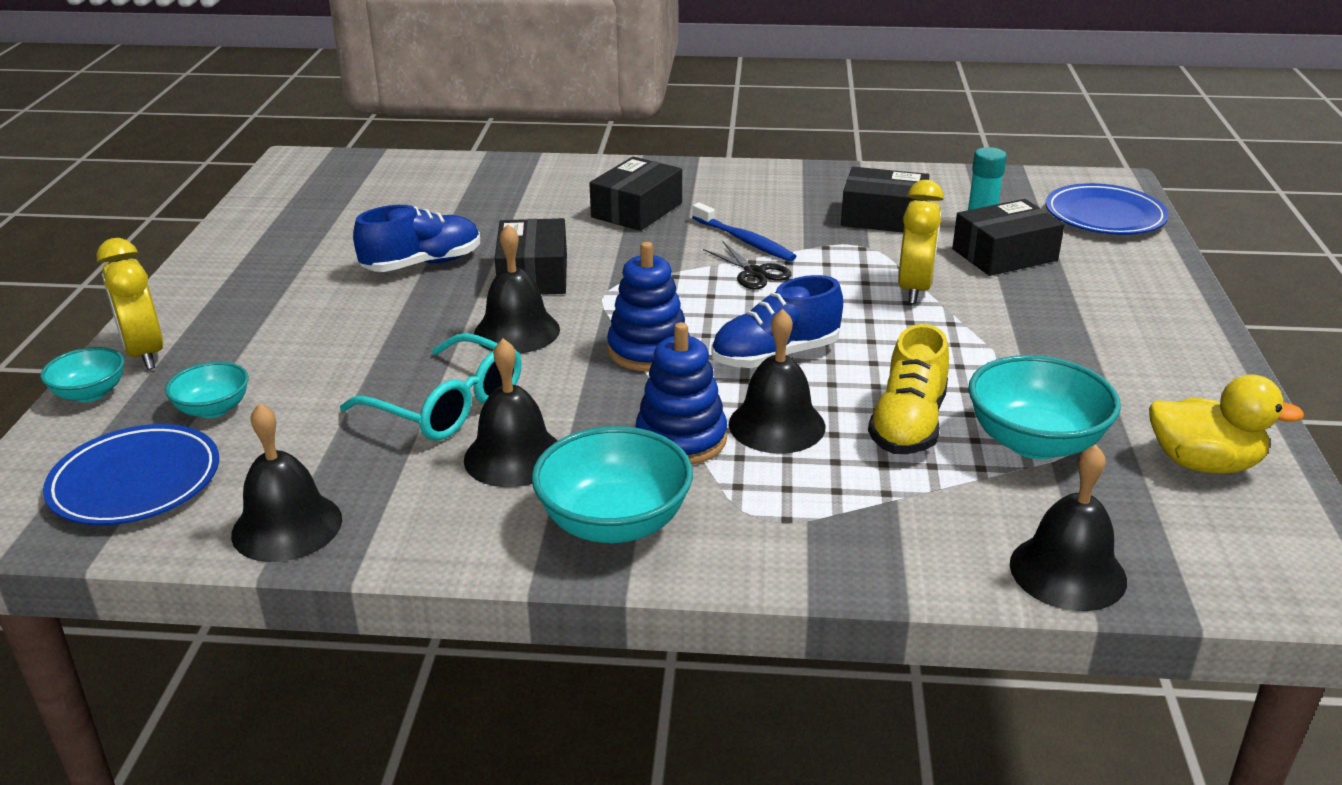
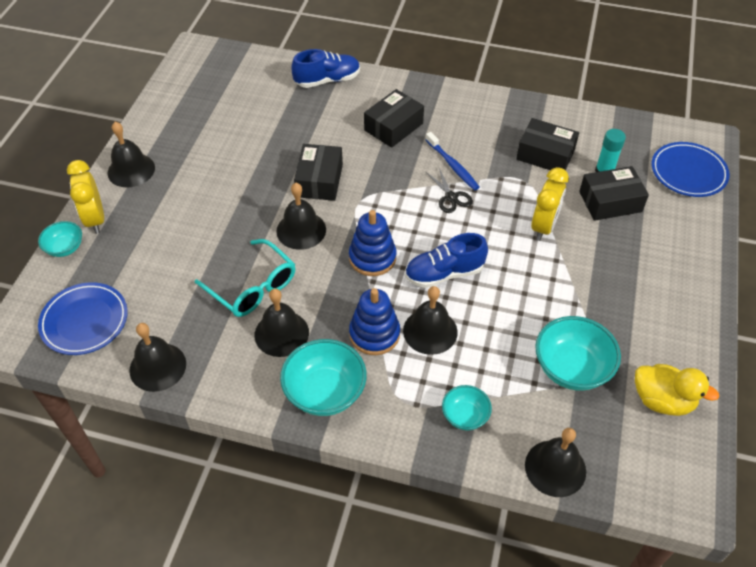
camera: 10 degrees right, 20 degrees up
(204, 292) = (131, 170): none -> black bell
(213, 409) = (128, 271): turquoise bowl -> turquoise bowl (465, 416)
(422, 264) = (257, 161): blue shoe -> blue shoe (327, 80)
(908, 425) = (504, 343): yellow shoe -> none

